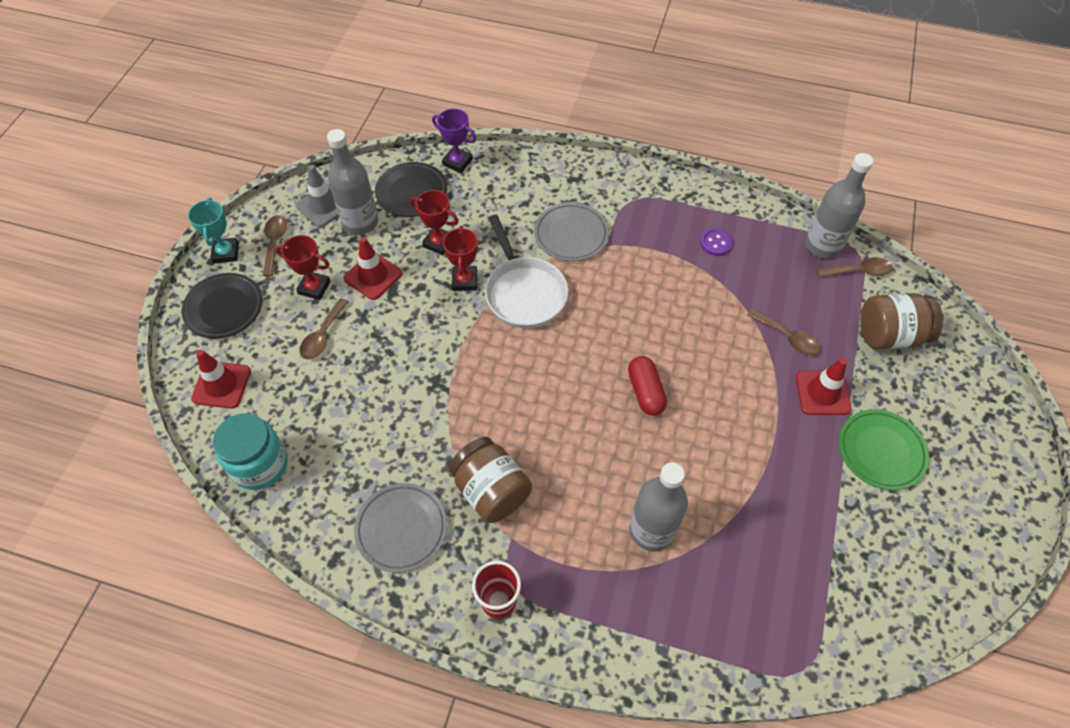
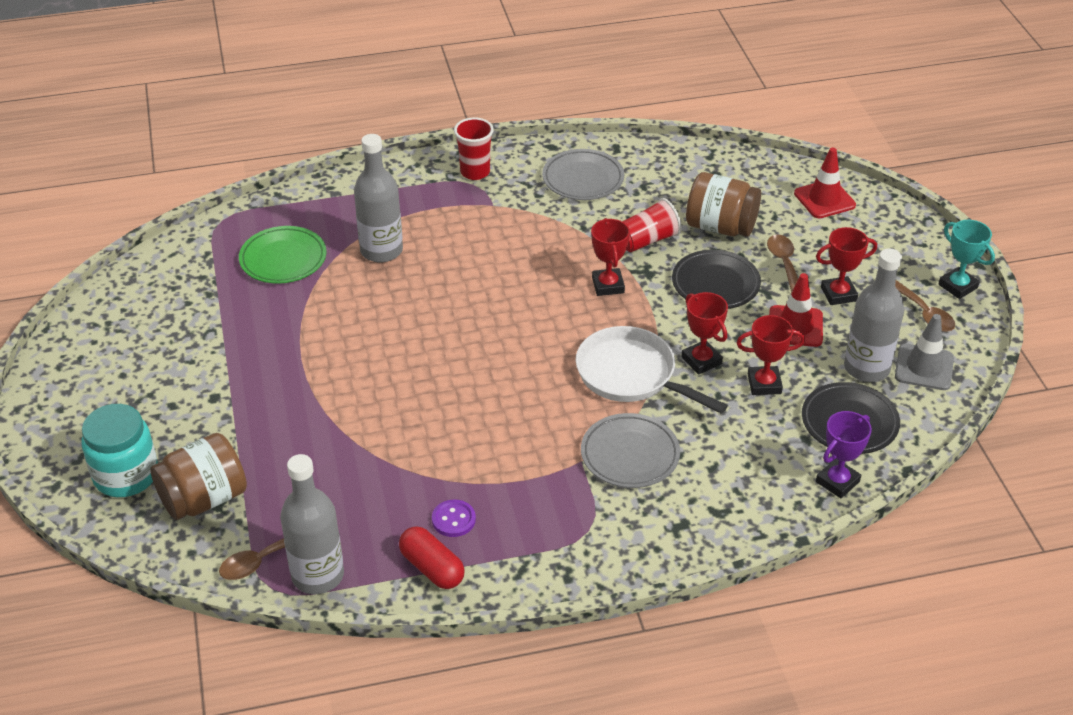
camera: 150 degrees right, 15 degrees down
(224, 308) = (896, 246): black plate -> black plate (715, 284)
(260, 465) = (731, 170): turquoise jar -> turquoise jar (126, 475)
(407, 416) = (647, 240): none -> red cup
(457, 162) = (837, 482): purple trophy -> purple trophy turned 45 degrees counterclockwise
(478, 383) = (608, 285): none -> red trophy
(491, 491) = (532, 224): brown jar -> brown jar (720, 227)
(645, 392) = (446, 341): red capsule -> red capsule (432, 568)
(787, 337) = (322, 448): brown spoon -> none
(822, 393) = (265, 410): red traffic cone -> none
(881, 451) = (190, 383): green plate -> green plate (283, 259)

